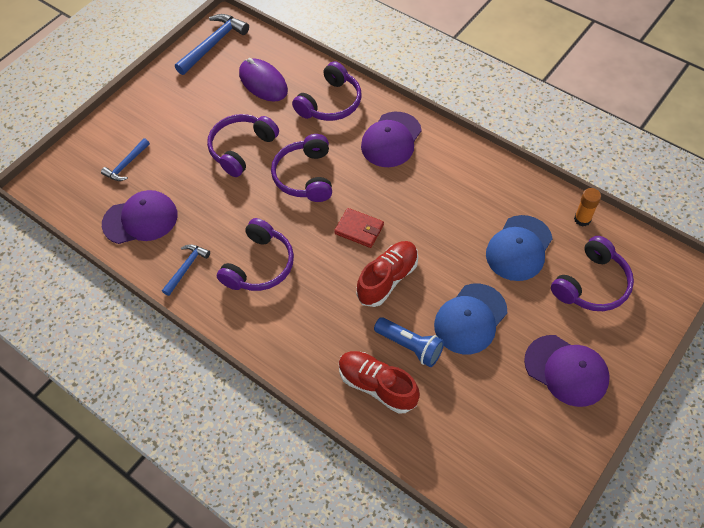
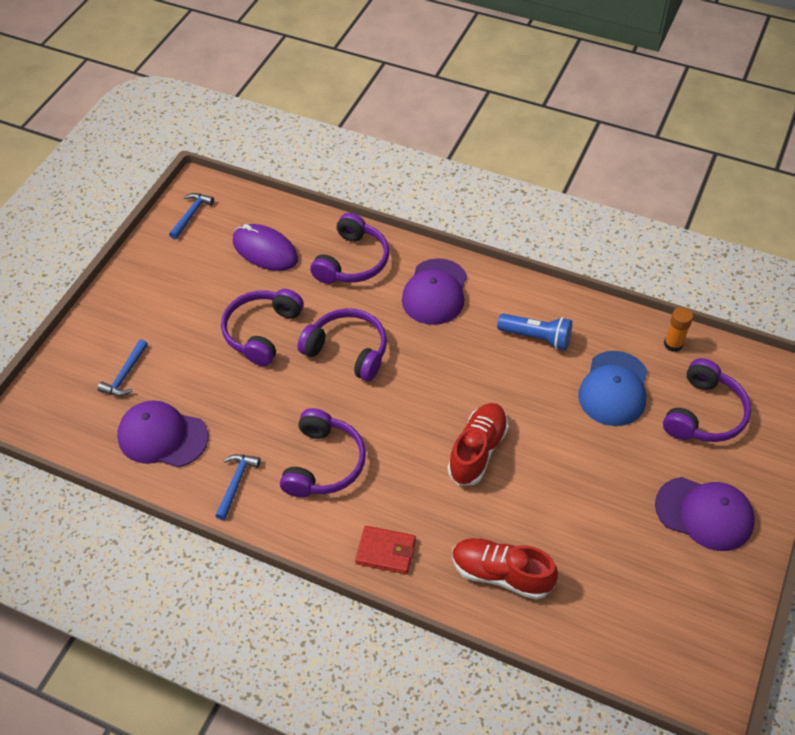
camera: 15 degrees left, 5 degrees down
(140, 219) = (162, 436): purple cap -> purple cap turned 135 degrees counterclockwise
(213, 44) = (191, 215): blue hammer -> blue hammer, size x0.59
(305, 176) = (347, 351): purple headphones -> purple headphones turned 135 degrees clockwise
(359, 229) = (428, 400): red wallet -> red wallet (386, 551)
(410, 346) = (525, 521): blue flashlight -> blue flashlight (536, 337)
(470, 319) = (583, 477): blue cap -> none

